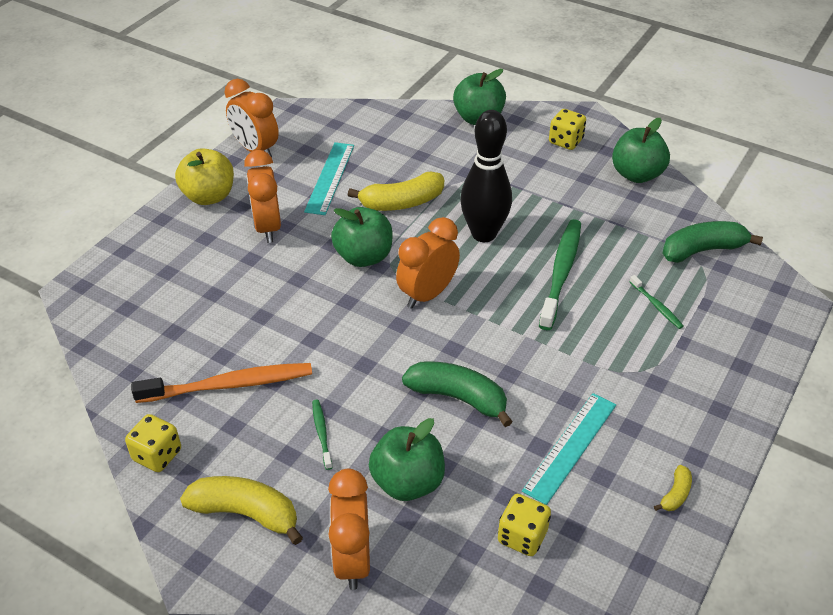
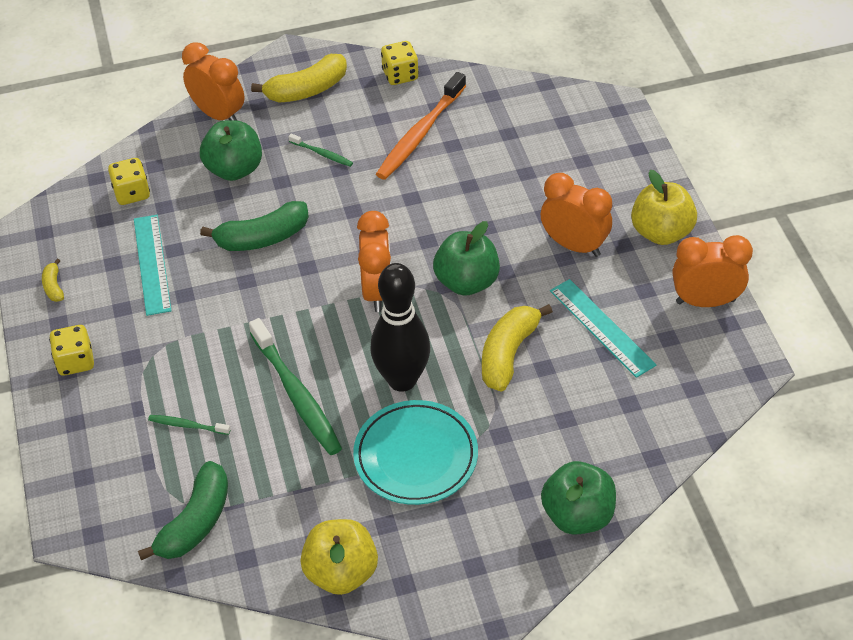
camera: 135 degrees right, 5 degrees up
(528, 194) = (416, 456): none -> turquoise plate
(565, 141) = (457, 560): yellow dice -> yellow dice (75, 361)
(636, 174) = (341, 572): green apple -> yellow apple

